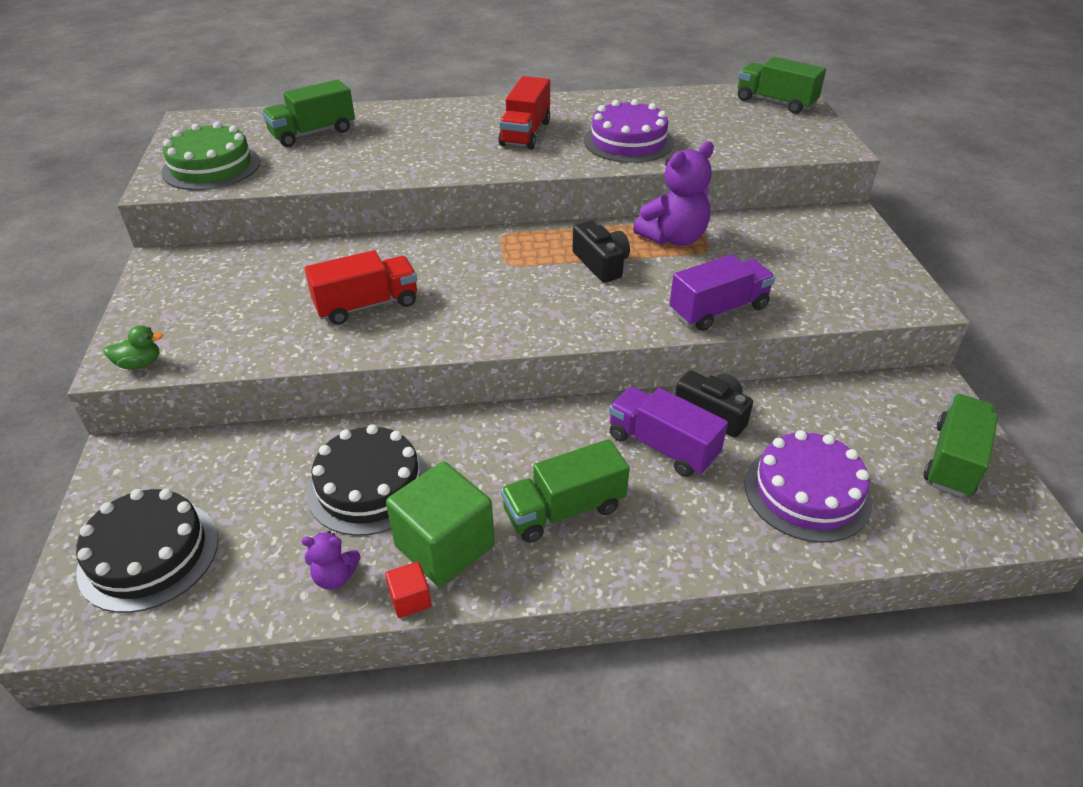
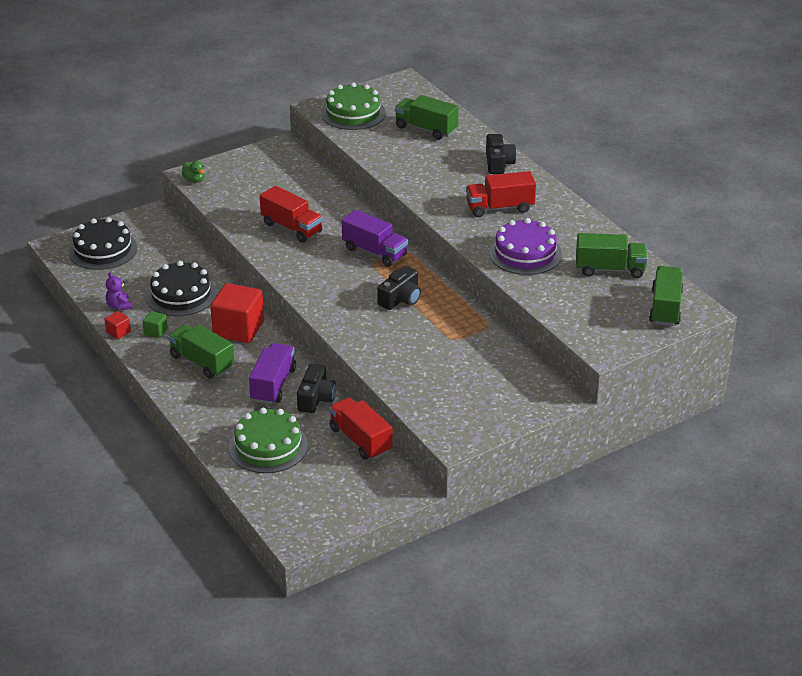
camera: 65 degrees right, 5 degrees down
(435, 113) = (498, 163): none -> black camera
(444, 546) = (156, 331): green cube -> green cube, size x0.45
(505, 445) = (238, 329): none -> red cube
(673, 238) = (457, 321): purple teddy bear -> none
(718, 310) = (381, 357): purple truck -> purple truck (374, 252)
(807, 492) = (268, 446): purple cake -> green cake
(820, 399) = (360, 440): none -> red truck
(953, 460) = (334, 503): green truck -> green truck (610, 269)

